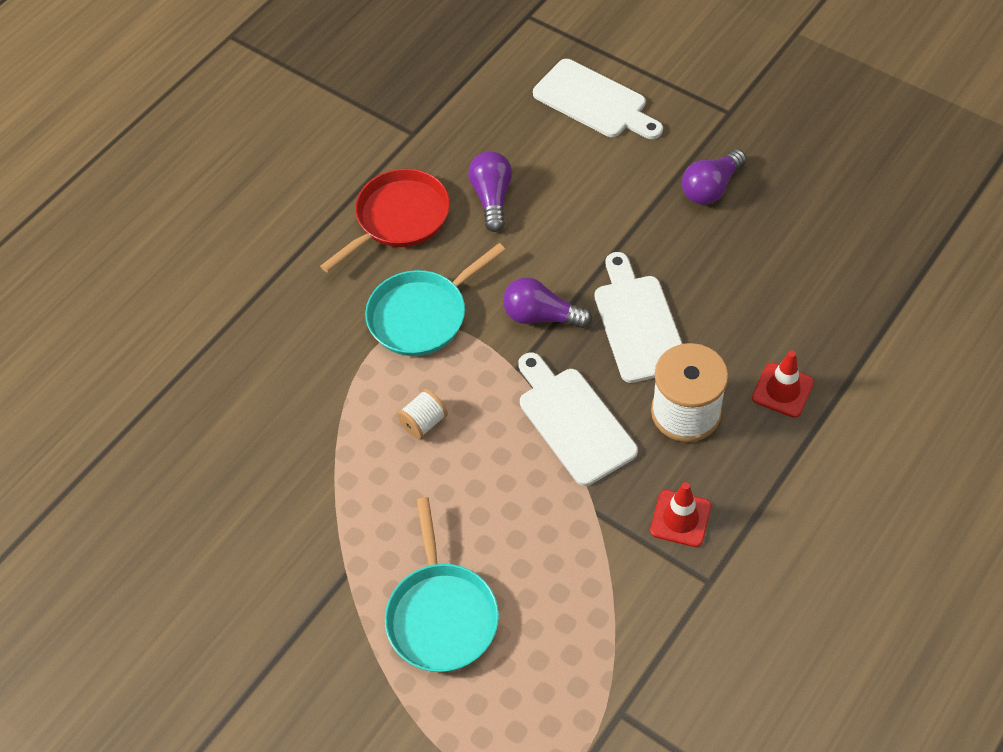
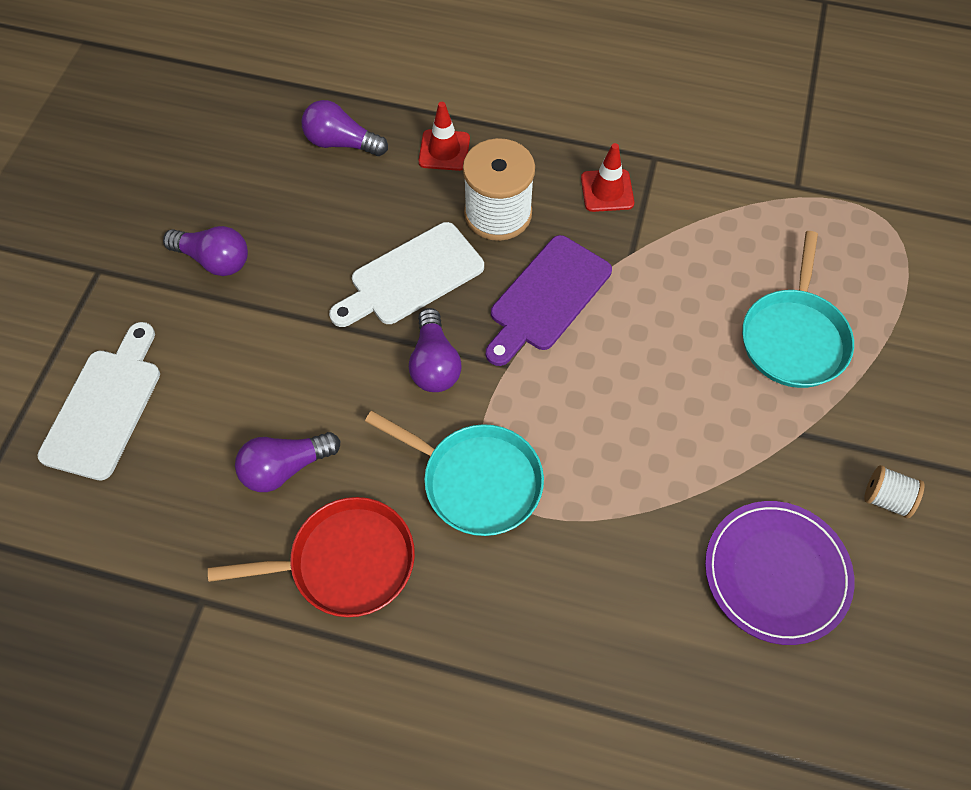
camera: 115 degrees left, 5 degrees up
(242, 495) = (776, 573): none -> purple plate
(399, 218) = (346, 562): red pan -> red pan turned 150 degrees clockwise
(423, 422) = (607, 428): white spool -> white spool (886, 498)
(441, 615) = (794, 338): turquoise pan -> turquoise pan turned 135 degrees clockwise
(573, 421) = (547, 297): white cutting board -> purple cutting board
(820, 307) = (341, 143): none -> purple light bulb

